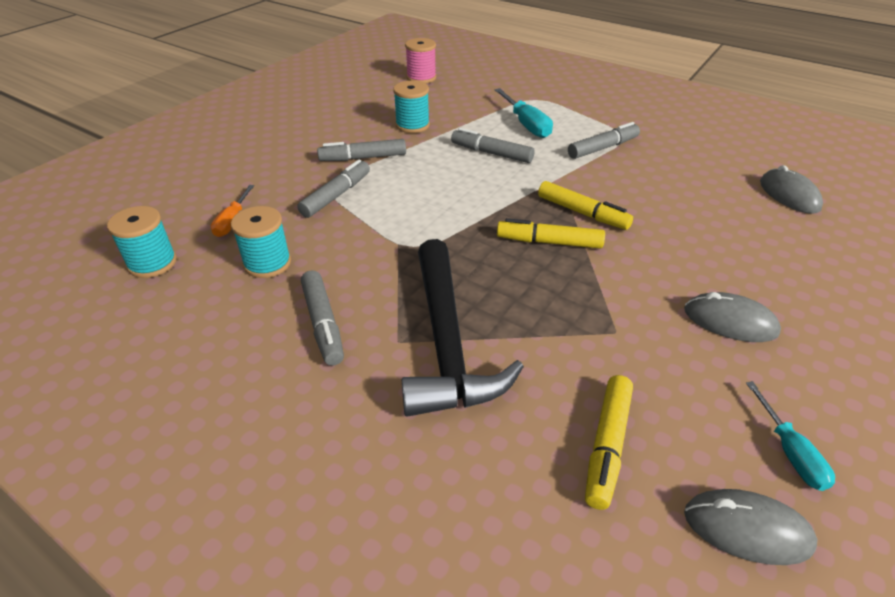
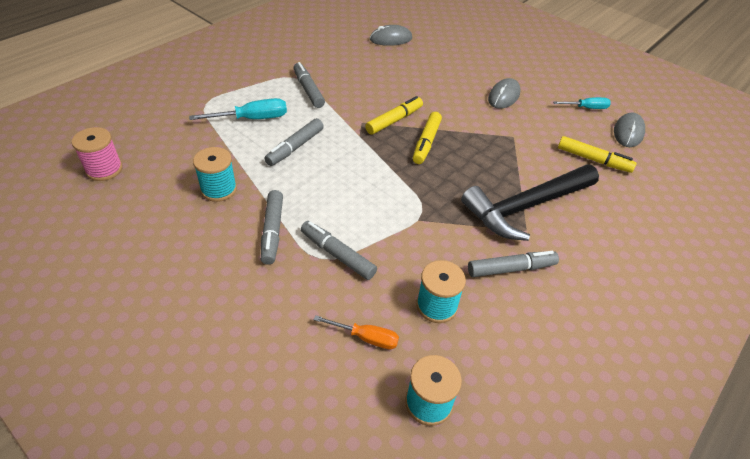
camera: 85 degrees left, 5 degrees up
(446, 342) = (526, 207): black hammer -> black hammer turned 150 degrees clockwise

